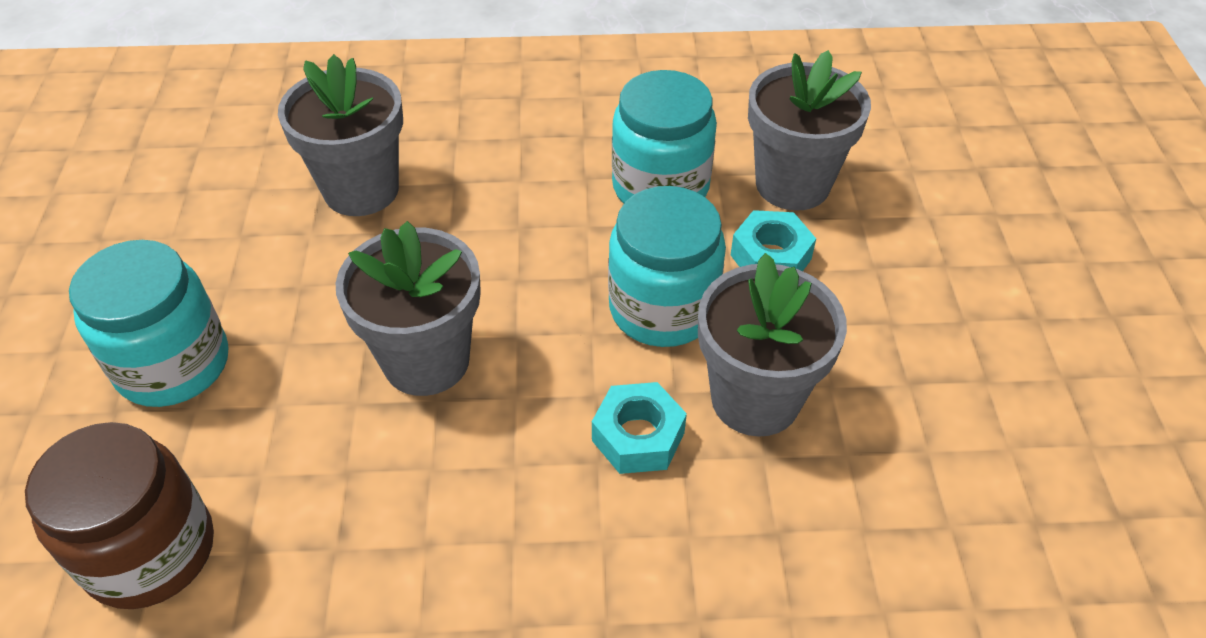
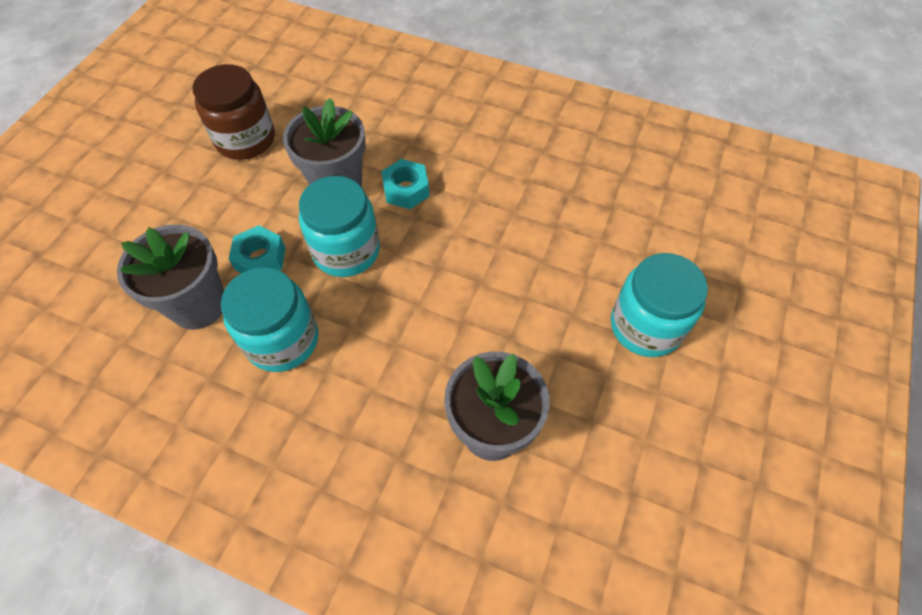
camera: 155 degrees left, 10 degrees up
(150, 551) = (659, 223): brown jar -> brown jar (245, 139)
(426, 360) = (495, 270): grey flower pot -> none

